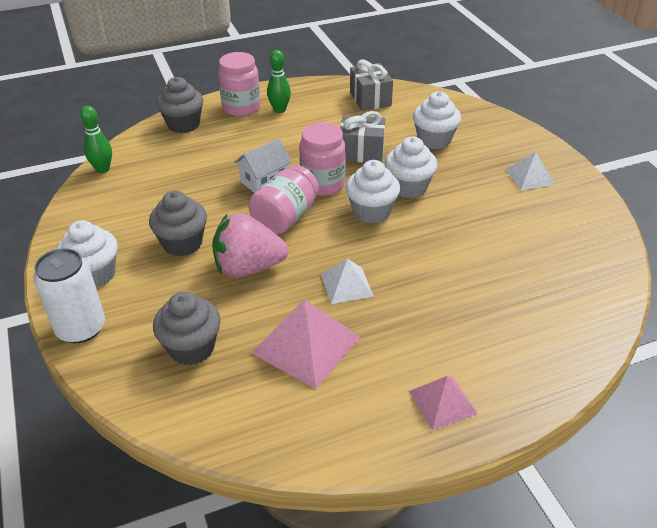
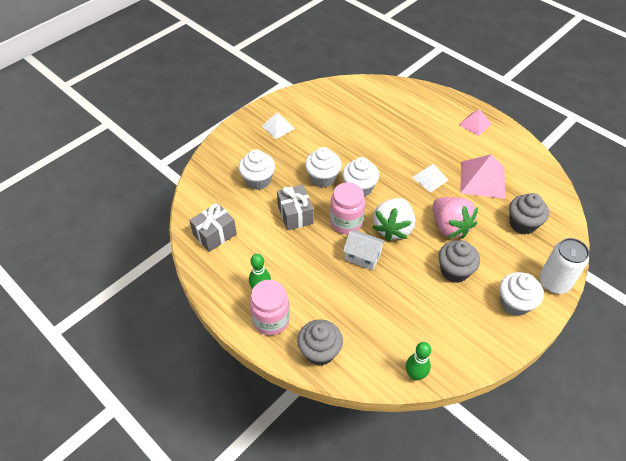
camera: 115 degrees left, 10 degrees up
(285, 217) = (393, 228): pink jar -> white strawberry

